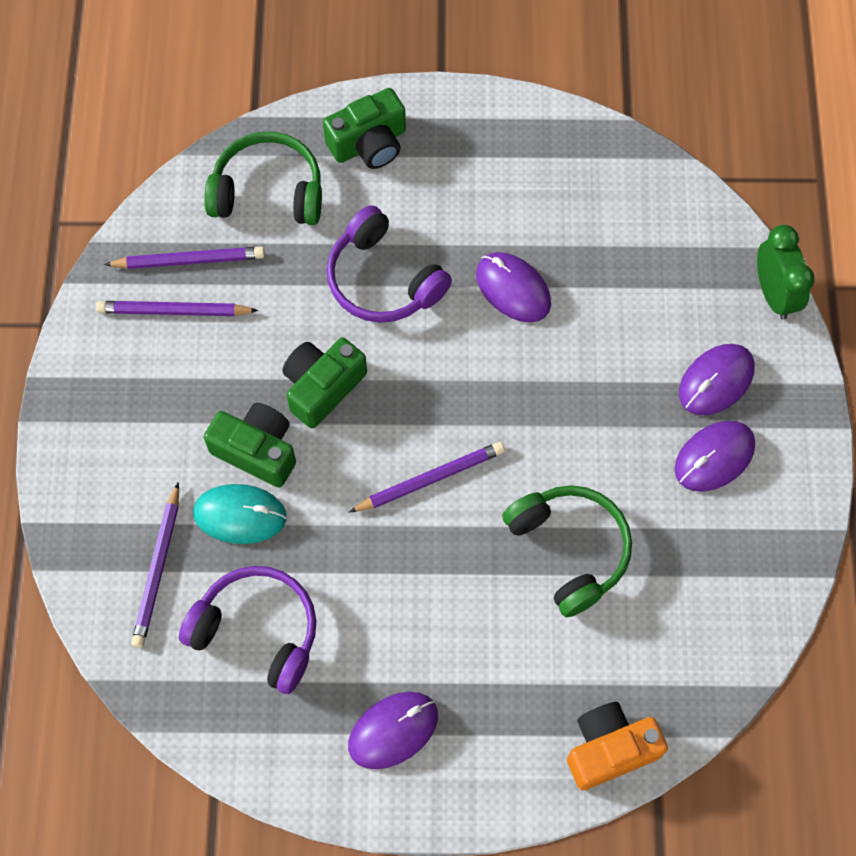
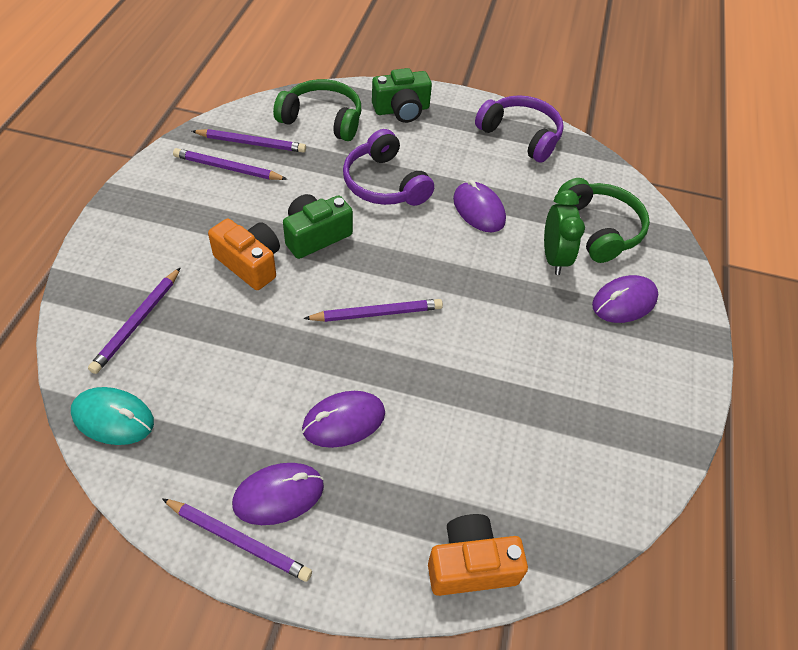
camera: 10 degrees right, 15 degrees down
(240, 515) = (218, 302): turquoise mouse -> turquoise mouse (113, 418)
(257, 450) = (250, 263): green camera -> orange camera
(257, 631) = (195, 386): purple headphones -> purple headphones (521, 136)
(370, 789) = (239, 540): none -> purple pencil
(569, 550) = (476, 391): green headphones -> green headphones (600, 228)
(714, 457) = (613, 353): purple mouse -> purple mouse (344, 421)
(774, 294) = (679, 257): green clock -> green clock (554, 258)

